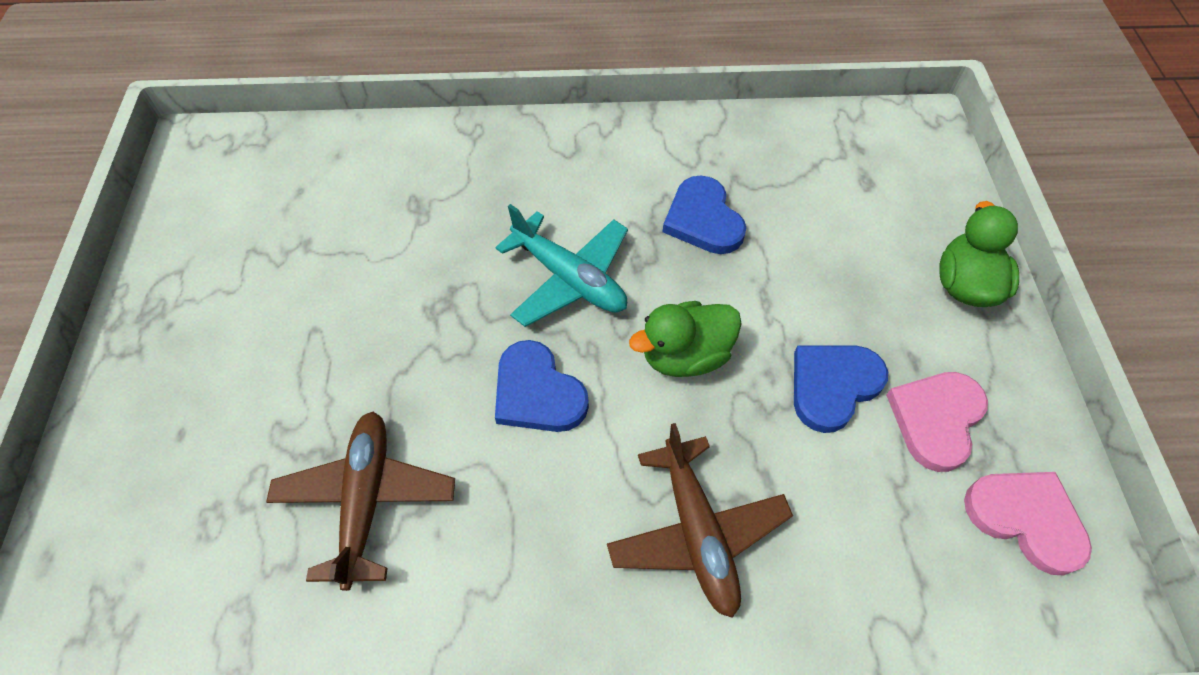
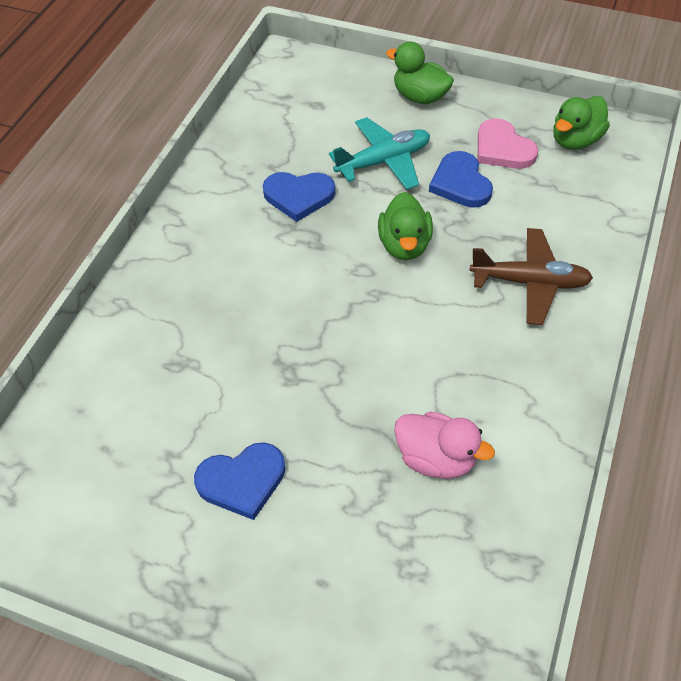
camera: 65 degrees left, 5 degrees down
(366, 499) = (436, 458): brown plane -> pink duck
(537, 392) = (395, 334): blue heart -> blue heart (242, 481)
(569, 278) = (308, 287): turquoise plane -> turquoise plane (383, 161)
(1025, 519) = (575, 140): pink heart -> green duck

